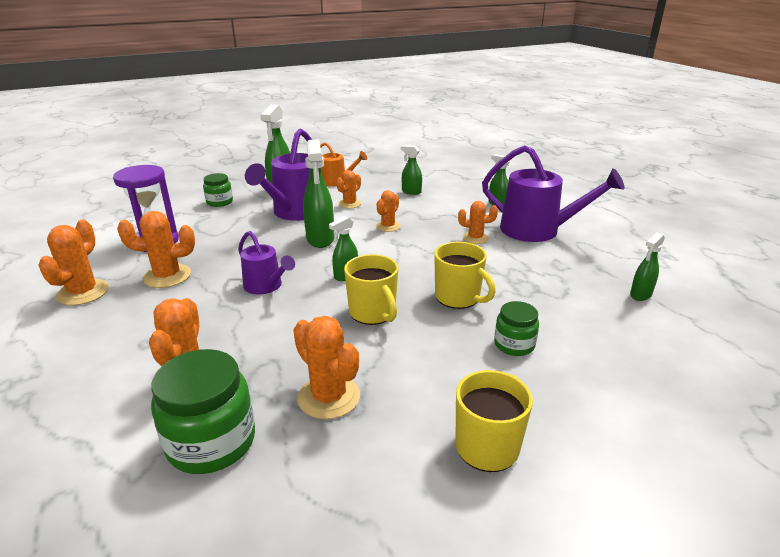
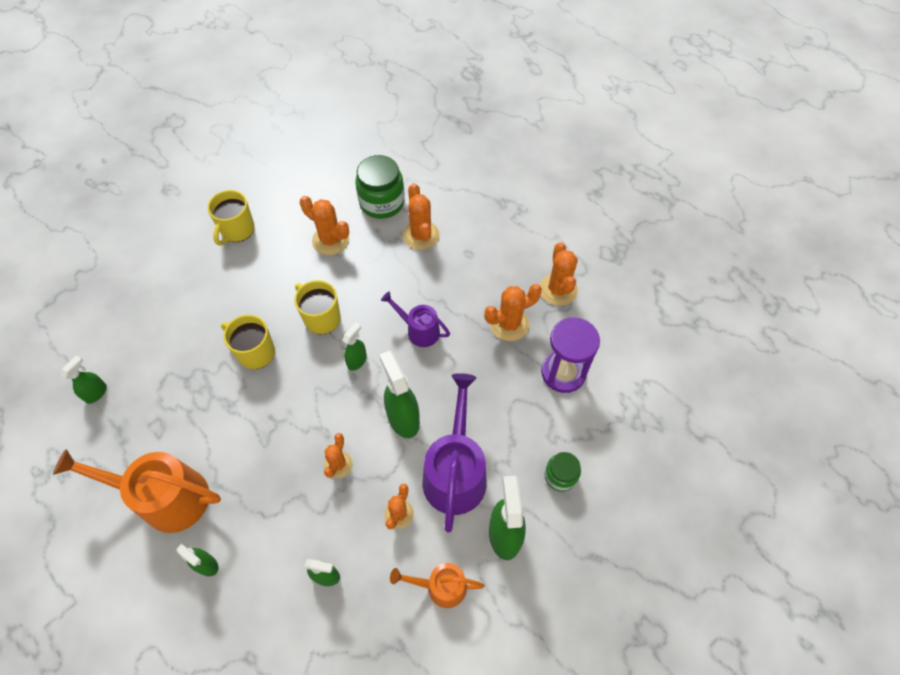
camera: 165 degrees right, 30 degrees up
(475, 238) = (238, 461): orange cactus -> none
(514, 344) = (214, 308): green jar -> none
(537, 230) = (166, 497): purple watering can -> orange watering can

